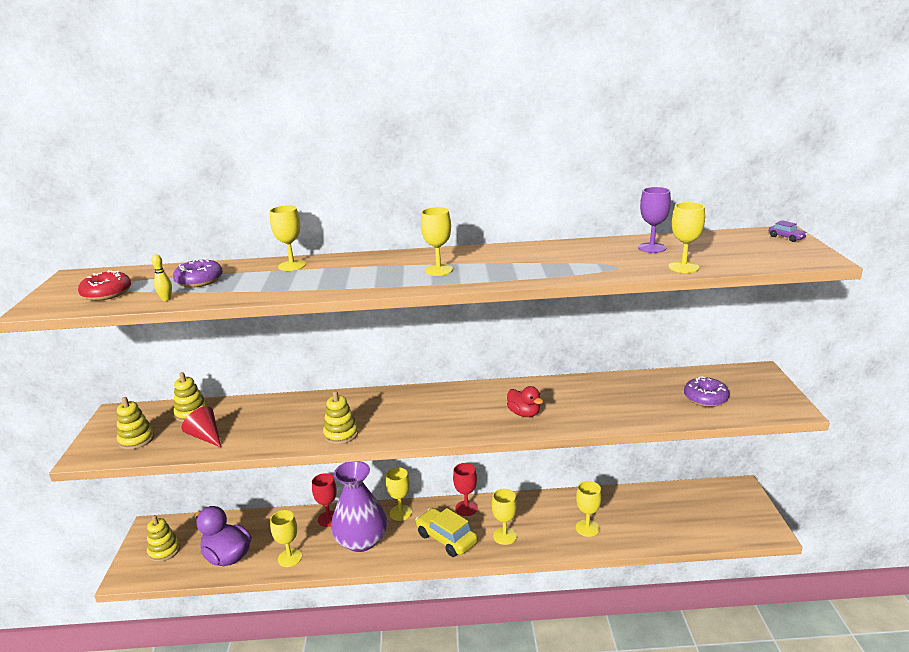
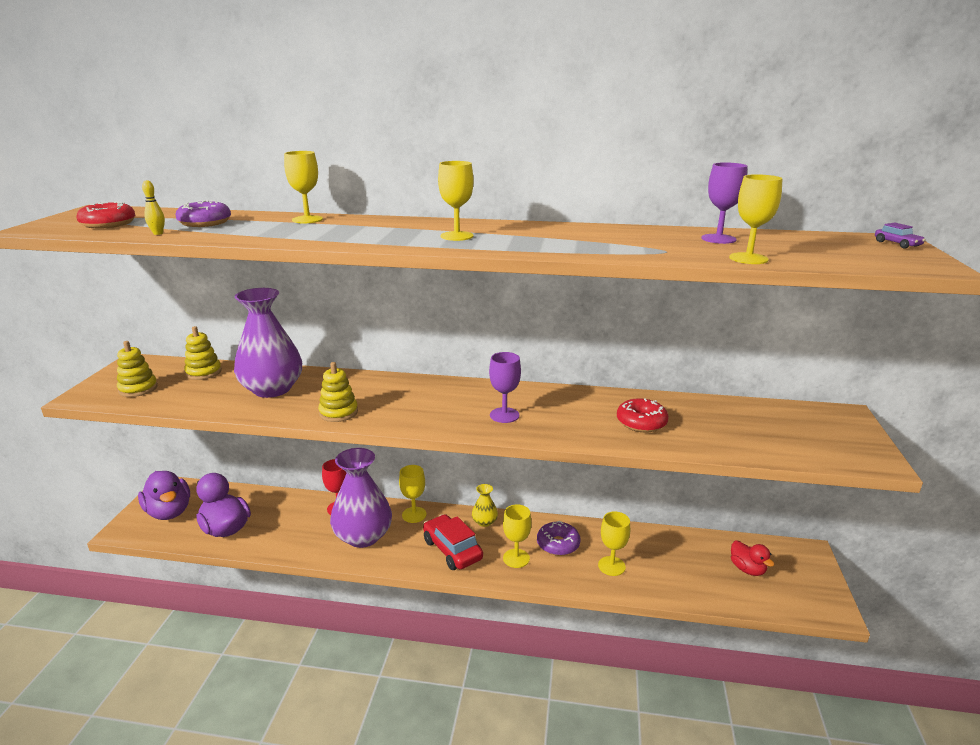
camera: 10 degrees right, 0 degrees up
(164, 551) = (169, 512): yellow stacking toy -> purple duck
(205, 436) = (204, 395): red cone -> none
(267, 420) = (272, 389): none -> purple vase
(290, 558) = (285, 541): yellow goblet -> none
(446, 538) = (452, 550): yellow car -> red car
(466, 508) = (484, 522): red goblet -> yellow vase
(488, 414) = (504, 415): none -> purple goblet
(524, 413) = (545, 420): red duck -> red duck (747, 569)
(603, 404) = (641, 423): none -> red donut
(705, 398) = (767, 433): purple donut -> purple donut (558, 544)

